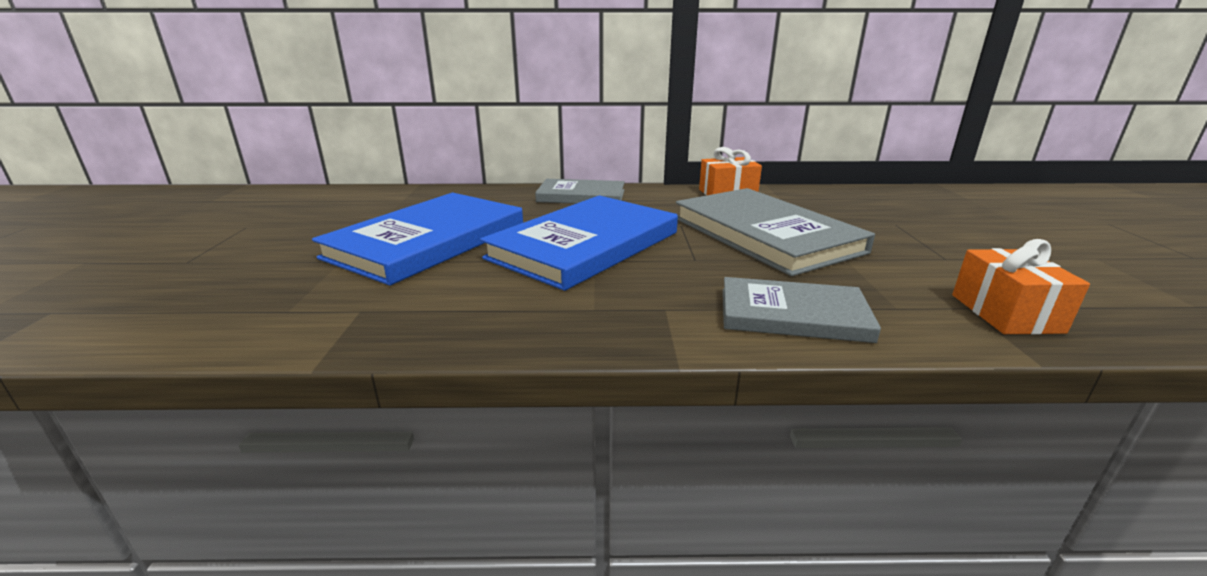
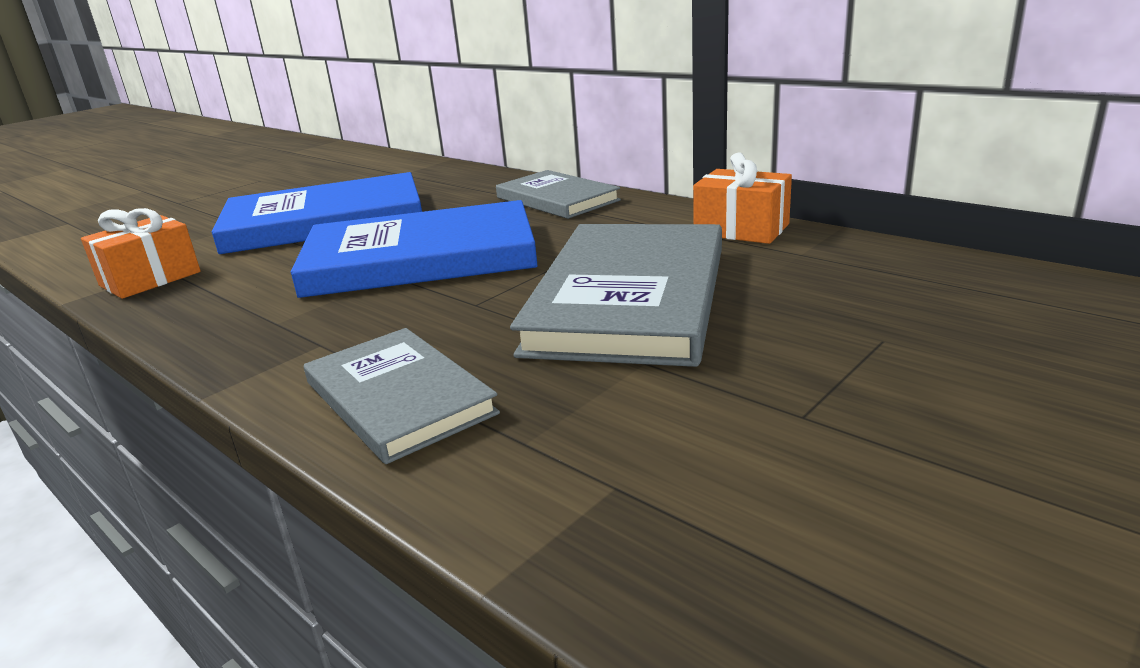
camera: 45 degrees right, 0 degrees up
(1005, 313) = (642, 519): orange gift -> orange gift (150, 279)

